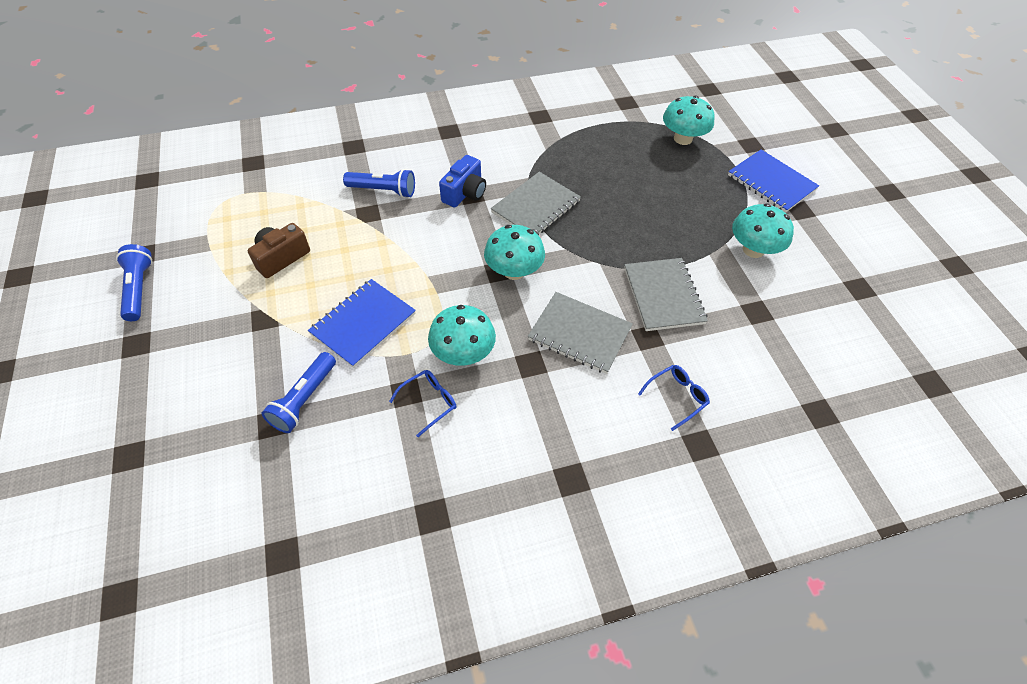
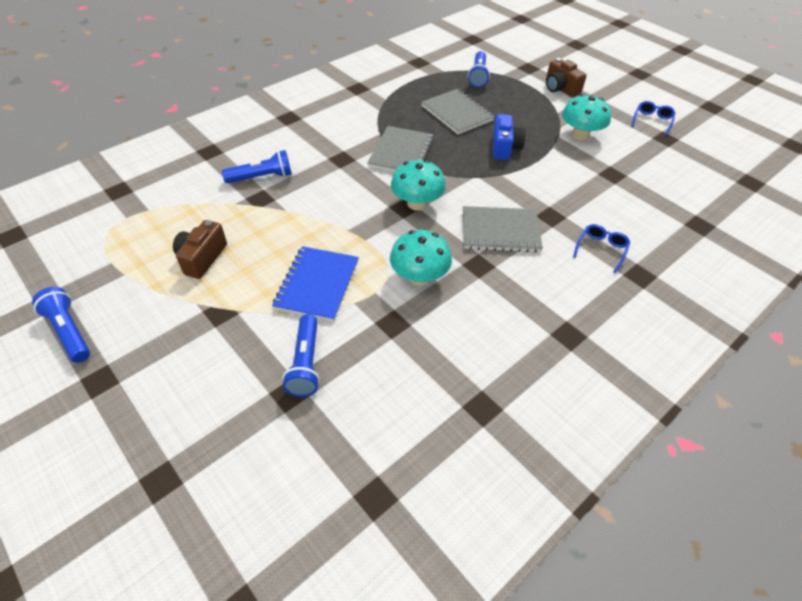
camera: 25 degrees left, 5 degrees down
(429, 402) = (418, 323): blue glasses -> blue glasses (652, 121)
(465, 193) = (335, 159): blue camera -> blue camera (504, 147)
(663, 295) = (541, 184): grey notebook -> grey notebook (457, 113)
(683, 139) = (478, 76): turquoise mushroom -> blue flashlight
(771, 182) = (560, 88): blue notebook -> brown camera

